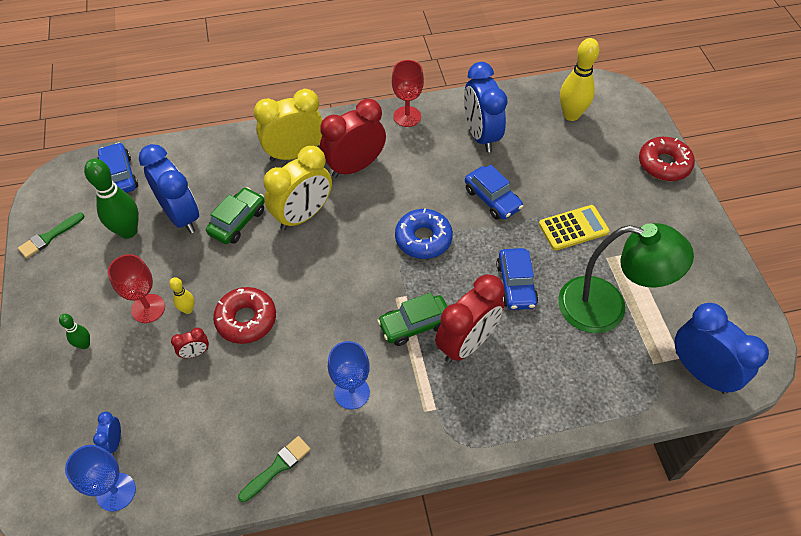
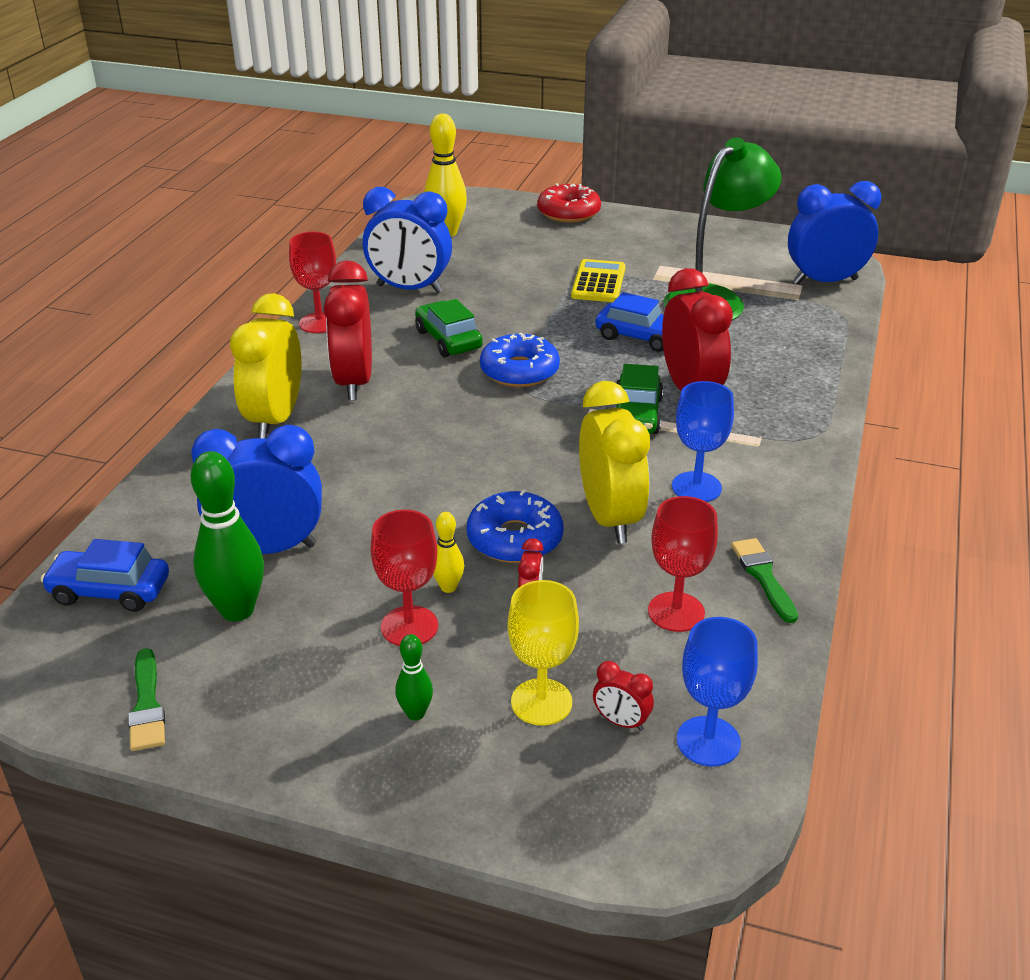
camera: 60 degrees left, 20 degrees down
(115, 396) = (541, 702): none -> yellow goblet
(115, 441) = (621, 722): blue clock -> red clock
(219, 431) = (676, 612): none -> red goblet
(237, 221) = (338, 500): green car -> green car (448, 340)
(246, 319) = (515, 539): red donut -> blue donut
(303, 215) = (389, 444): yellow clock -> yellow clock (610, 518)
(492, 199) = (509, 312): blue car -> none

